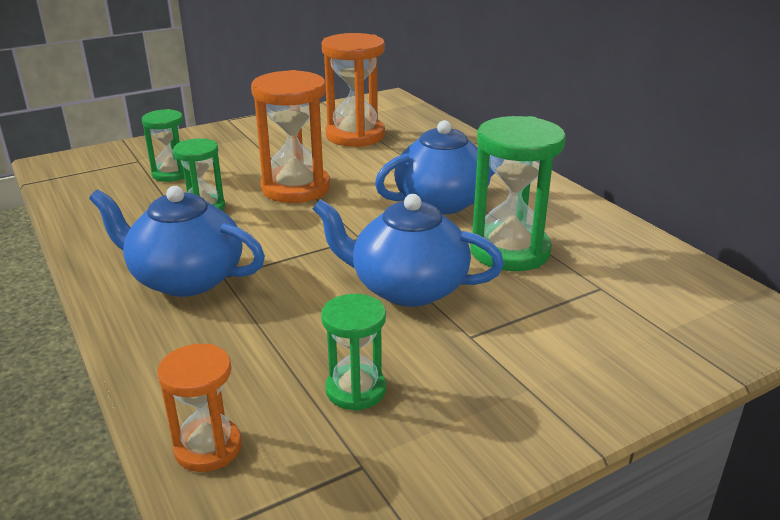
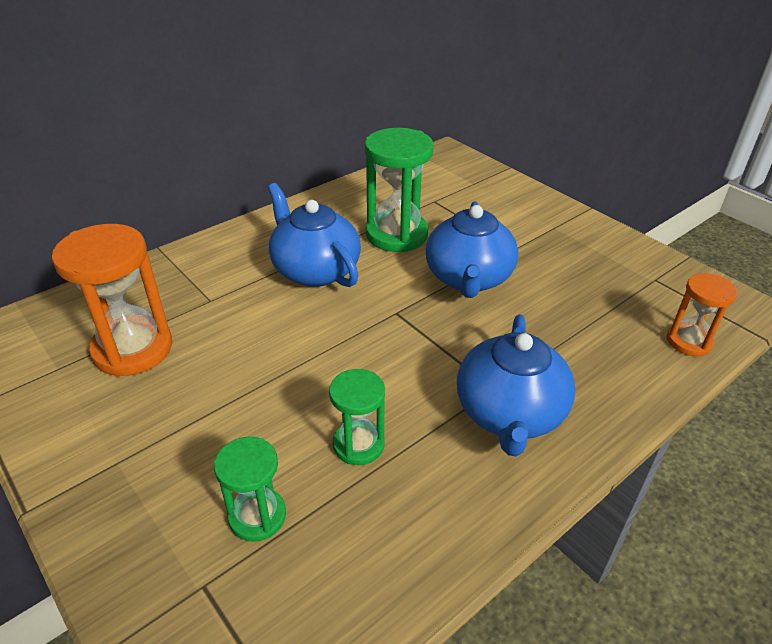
camera: 100 degrees left, 10 degrees up
(296, 188) = (295, 374): orange hourglass -> none
(356, 390) = (596, 289): green hourglass -> none

